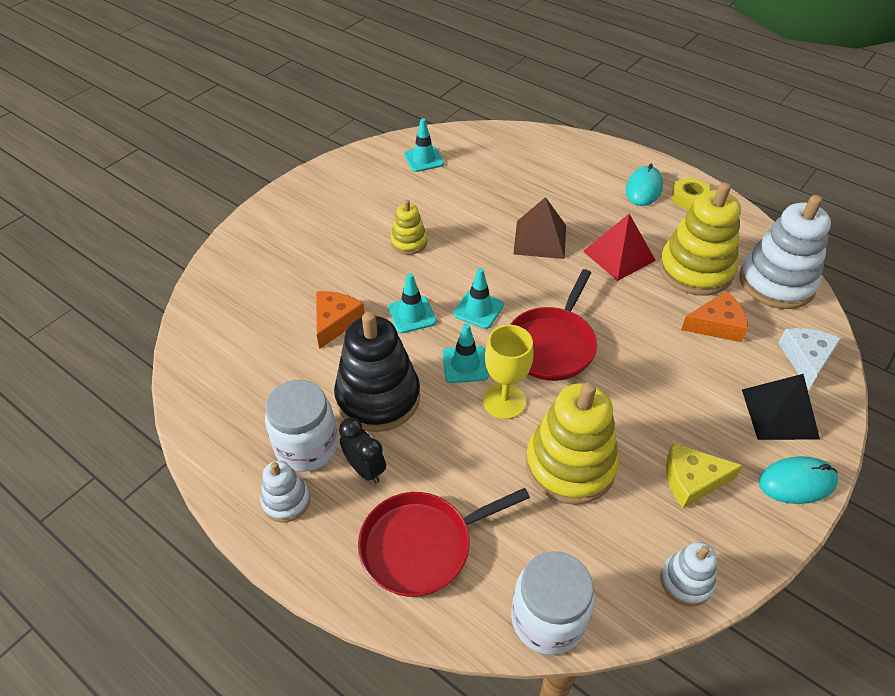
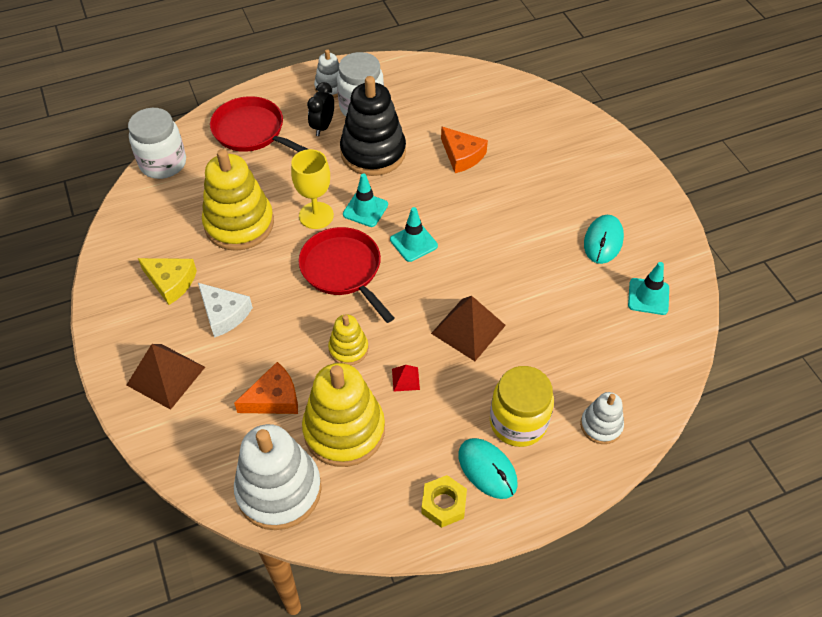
camera: 120 degrees right, 5 degrees up
(365, 469) = (323, 127): black clock -> black clock turned 120 degrees clockwise
(409, 242) = (525, 233): yellow stacking toy -> yellow stacking toy (348, 349)
(412, 315) = (437, 200): turquoise traffic cone -> none
(421, 546) = (251, 131): red pan -> red pan turned 60 degrees counterclockwise
(594, 187) = (518, 422): none -> yellow jar
(619, 255) = (405, 379): red pyramid -> red pyramid, size x0.47
(686, 581) = (121, 235): white stacking toy -> white stacking toy (601, 425)
(692, 480) = (171, 282): yellow cheese -> yellow cheese turned 90 degrees clockwise
(716, 325) = (274, 398): orange cheese -> orange cheese turned 135 degrees counterclockwise
(779, 413) = (166, 376): black pyramid -> brown pyramid
(797, 482) = (114, 342): turquoise mouse -> turquoise mouse (603, 241)
(806, 359) = (189, 439): white cheese -> white cheese (224, 314)

